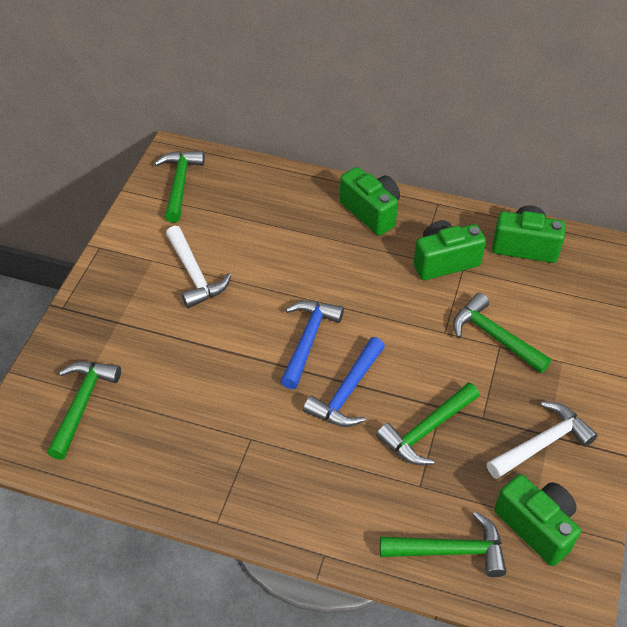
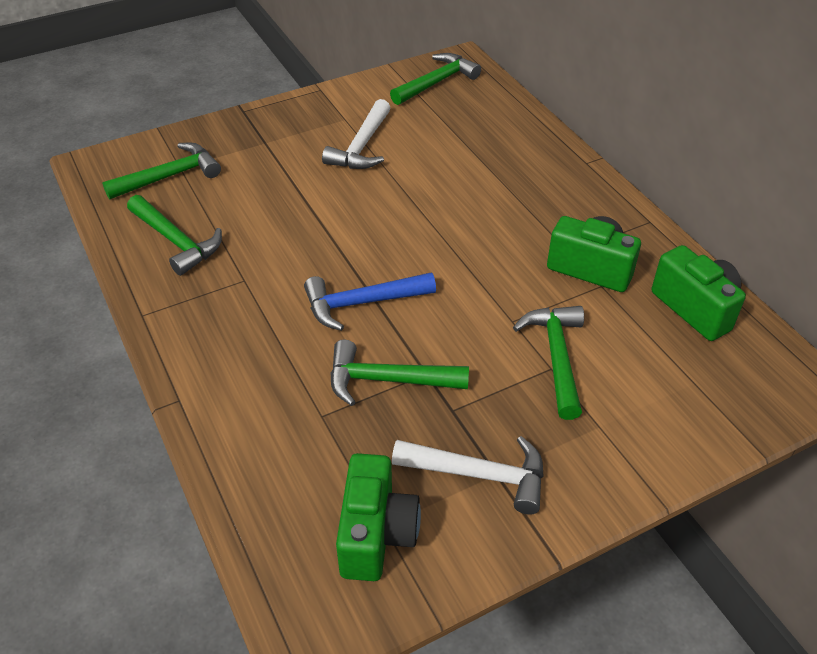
camera: 45 degrees right, 5 degrees down
(308, 340) = (384, 245): blue hammer -> none
(371, 212) = (573, 190): green camera -> none
(450, 550) = (275, 484): green hammer -> green hammer (176, 241)

